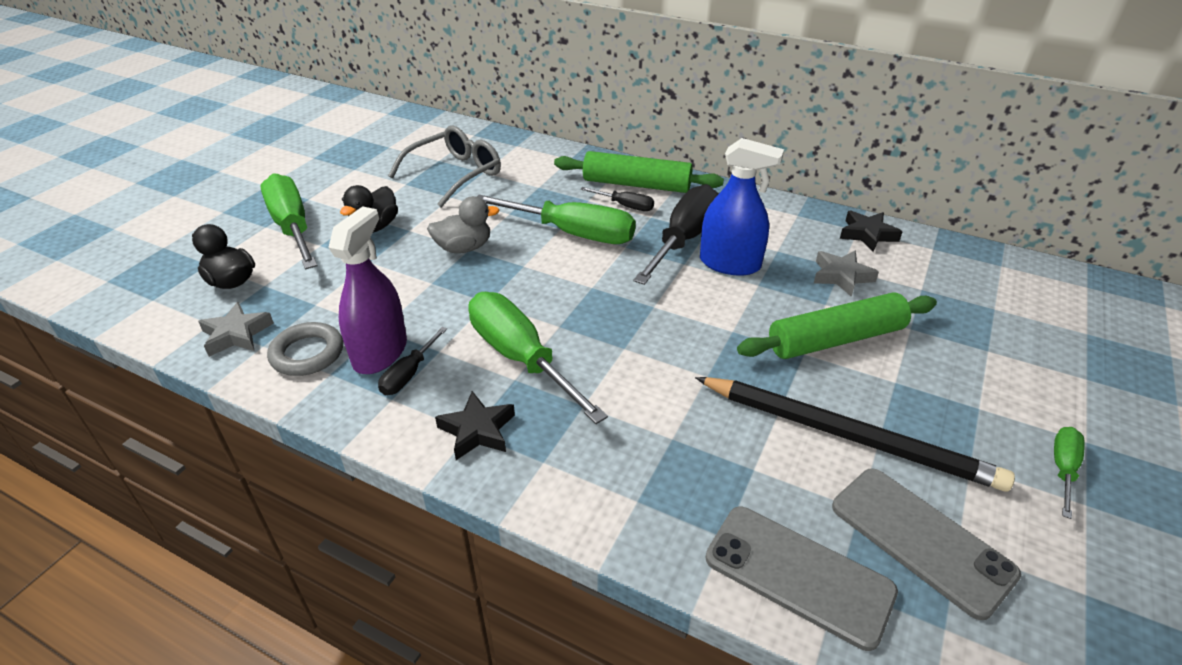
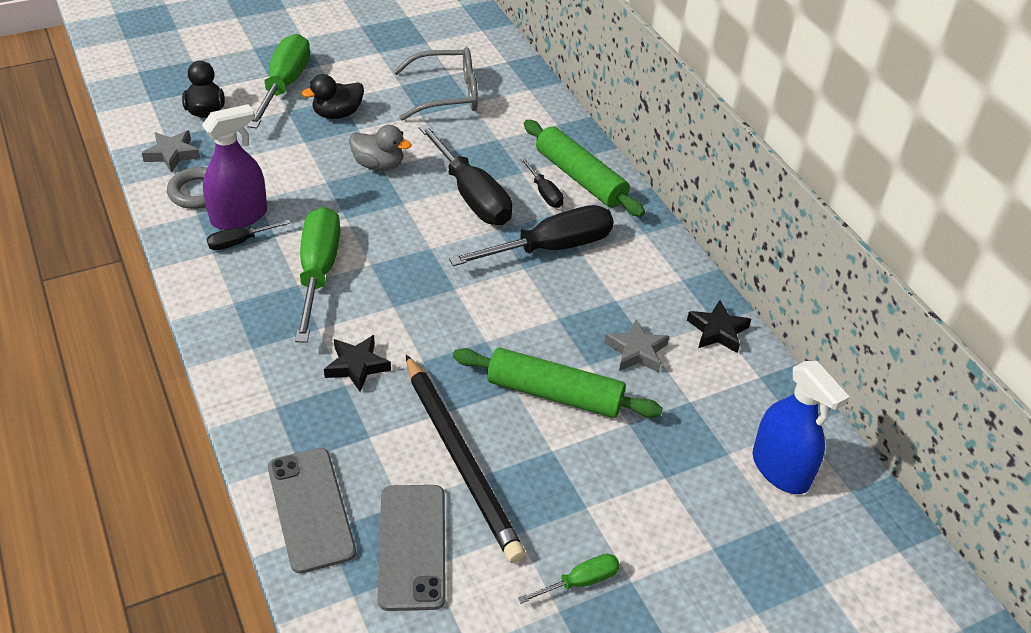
camera: 35 degrees right, 5 degrees up
(477, 430) = (237, 304): black star -> black star (357, 366)
(572, 233) = (471, 195): green screwdriver -> black screwdriver
(729, 264) = (559, 289): blue spray bottle -> blue spray bottle (780, 469)

